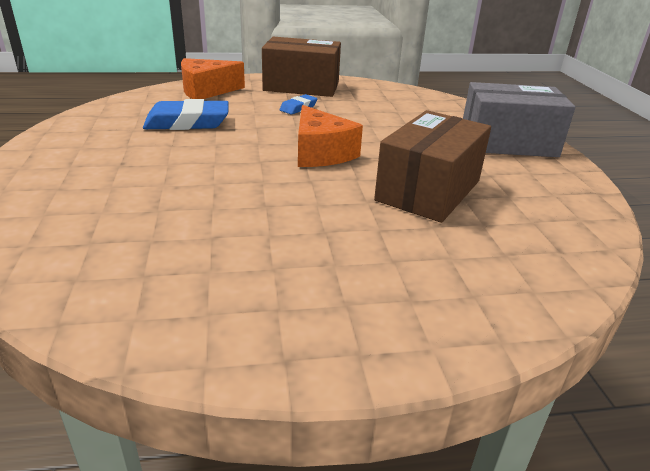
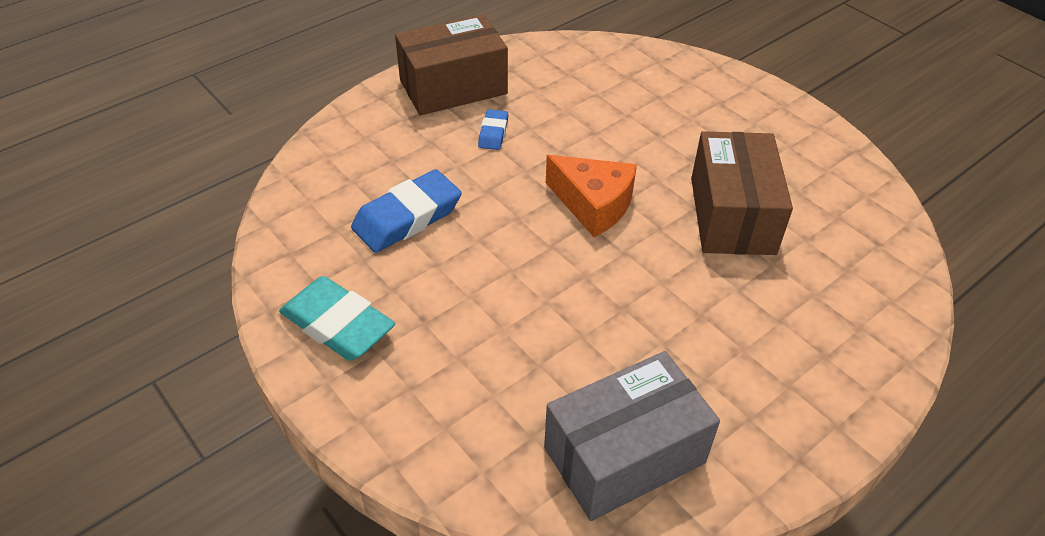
camera: 30 degrees left, 15 degrees up
(69, 148) = (337, 324): none -> turquoise eraser
(206, 91) = (355, 145): orange cheese -> none
(507, 143) = (738, 105): grey box -> grey box (624, 455)

